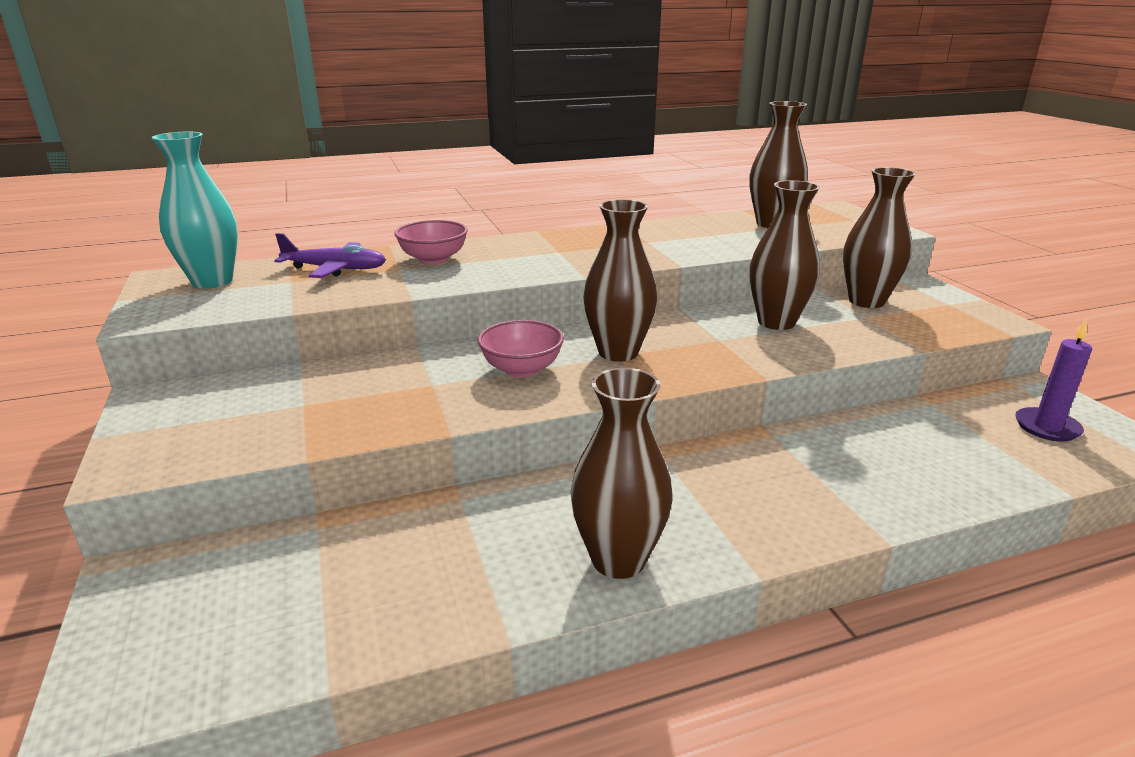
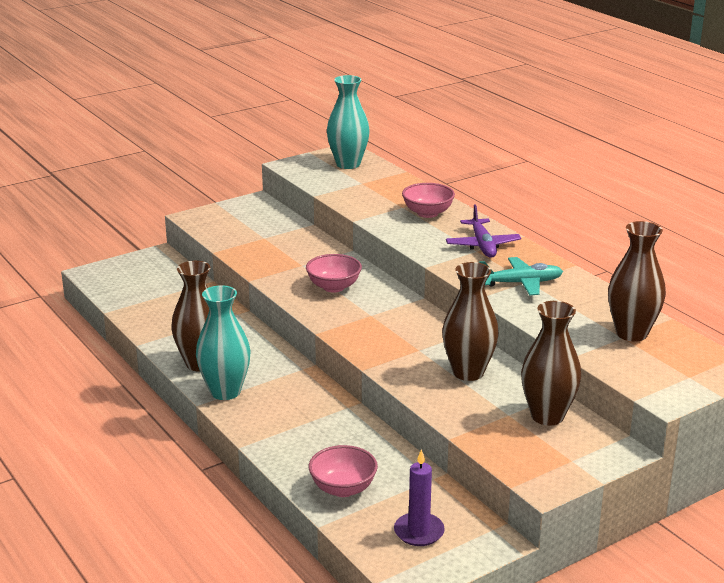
camera: 75 degrees right, 0 degrees up
(335, 269) = (389, 189): purple plane -> purple plane (482, 245)
(618, 352) = (375, 314): brown vase -> none
(651, 244) = (521, 283): none -> turquoise plane
(720, 540) = (225, 392): none -> turquoise vase
(975, 465) = (343, 488): none -> pink bowl

